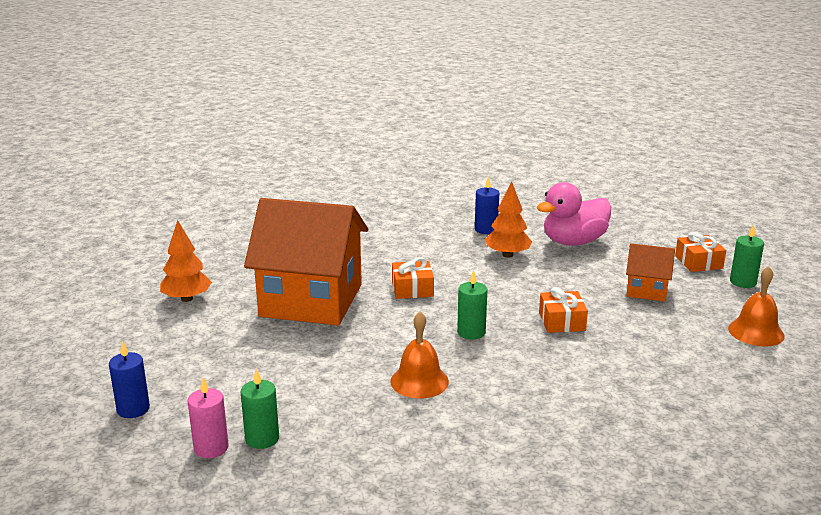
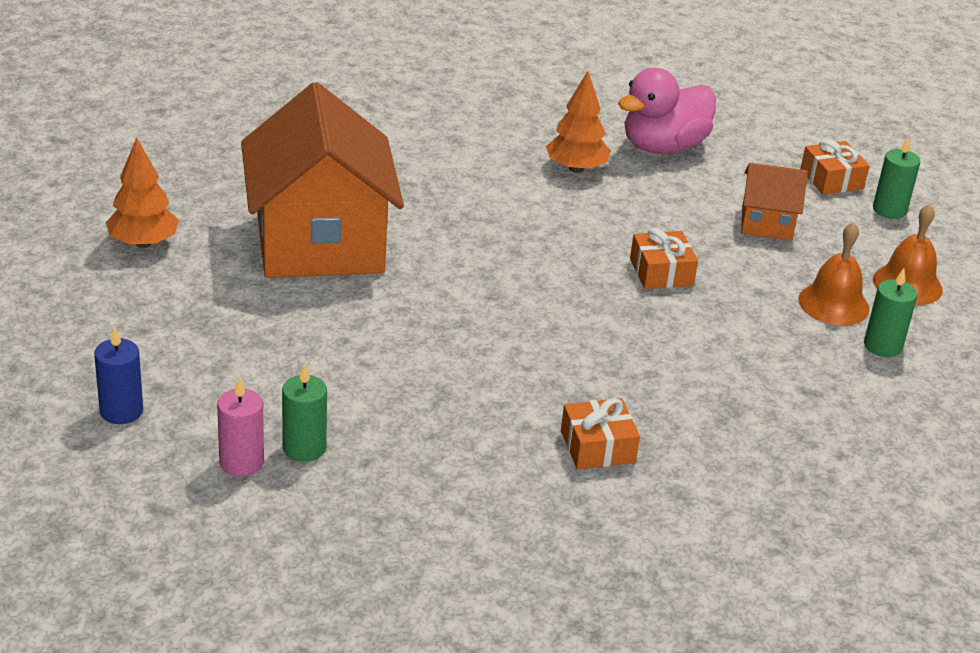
camera: 10 degrees left, 10 degrees up
(311, 300) = (320, 243): orange house -> orange house turned 75 degrees clockwise
(412, 289) = (455, 224): orange gift -> orange gift (597, 447)
(419, 381) = (490, 363): orange bell -> orange bell (833, 304)
(471, 332) = (545, 290): green candle -> green candle (882, 346)
(486, 229) = (540, 126): blue candle -> none

